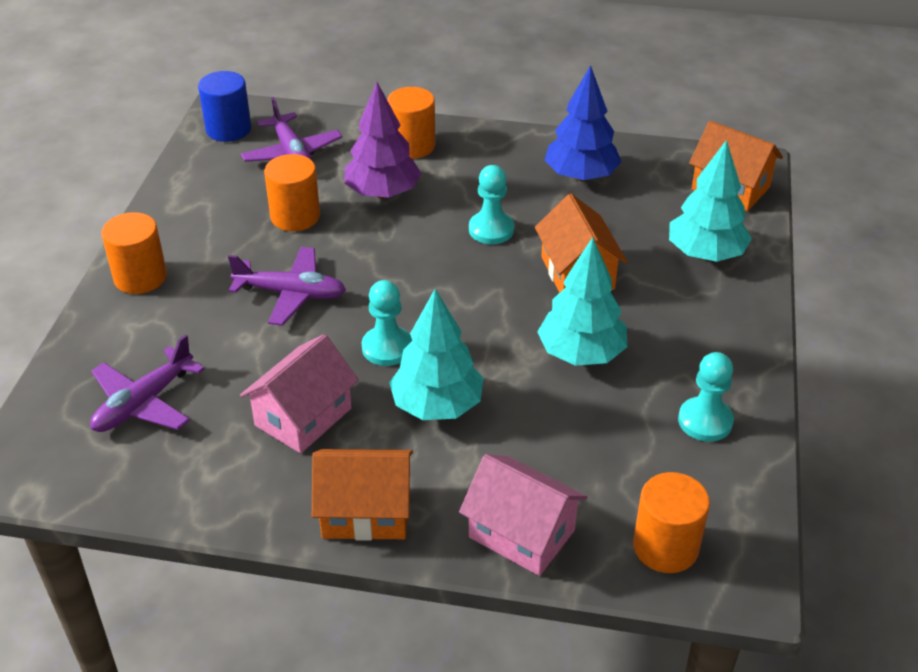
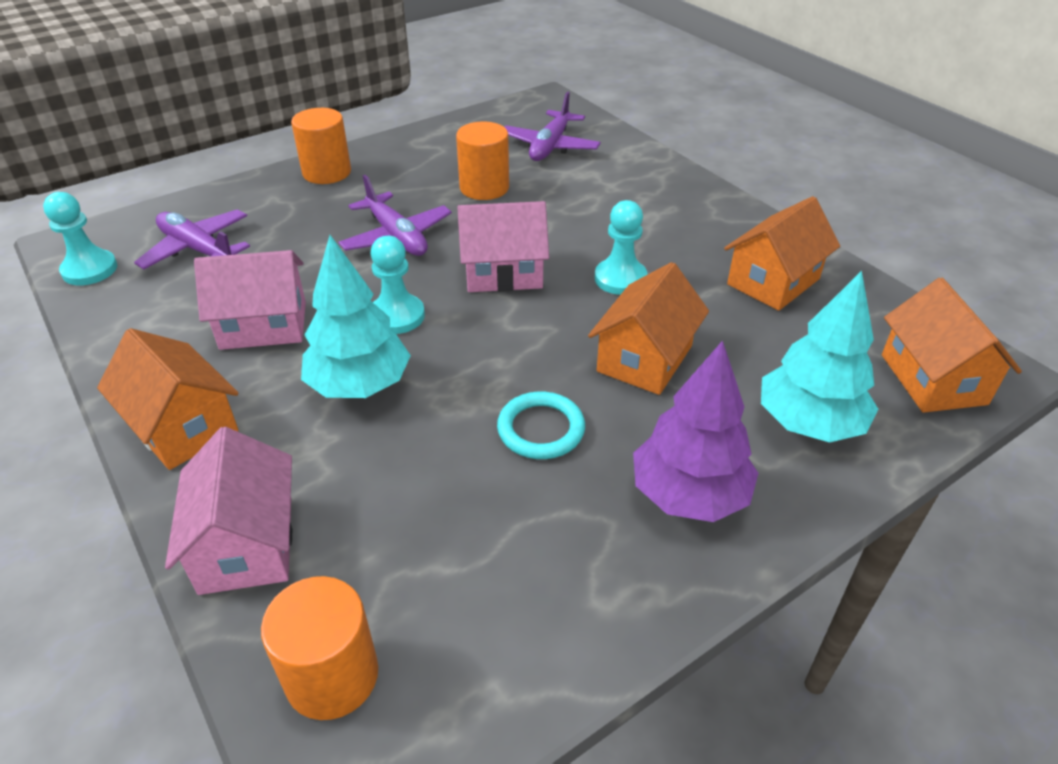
camera: 45 degrees right, 0 degrees up
(144, 403) = (198, 249): purple plane -> purple plane turned 45 degrees clockwise
(228, 129) = (531, 111): blue cylinder -> none
(383, 193) = (574, 205): purple tree -> purple tree (689, 495)
(410, 272) = (503, 273): none -> pink house
(412, 146) = (651, 184): orange cylinder -> none
(581, 176) = (773, 281): blue tree -> orange house
(581, 353) = (541, 429): turquoise tree -> turquoise ring
(705, 421) = (563, 585): turquoise pawn -> turquoise pawn (90, 270)

